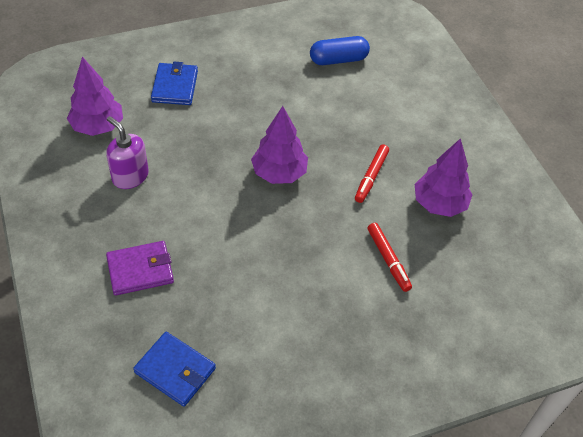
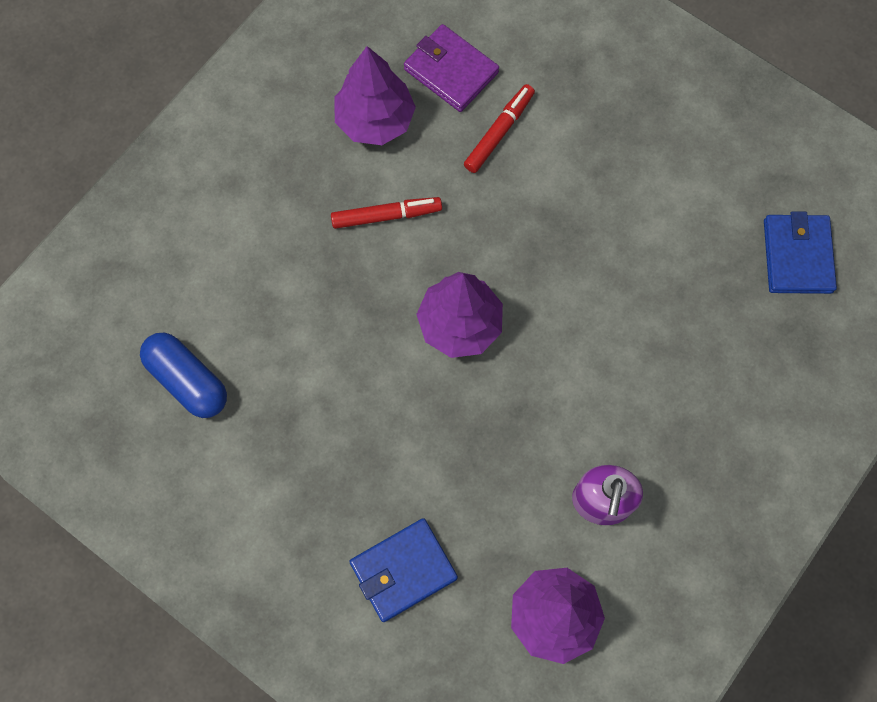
camera: 120 degrees left, 20 degrees up
(140, 270) = (717, 381): purple wallet -> purple wallet (451, 71)

